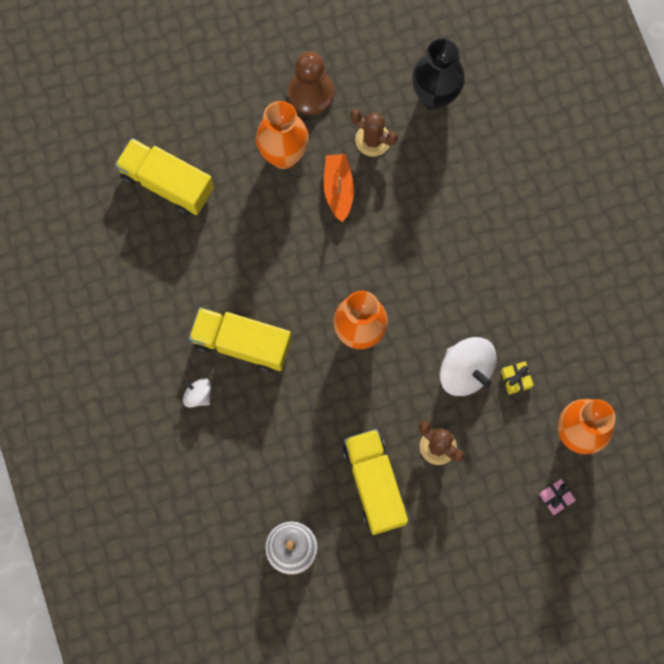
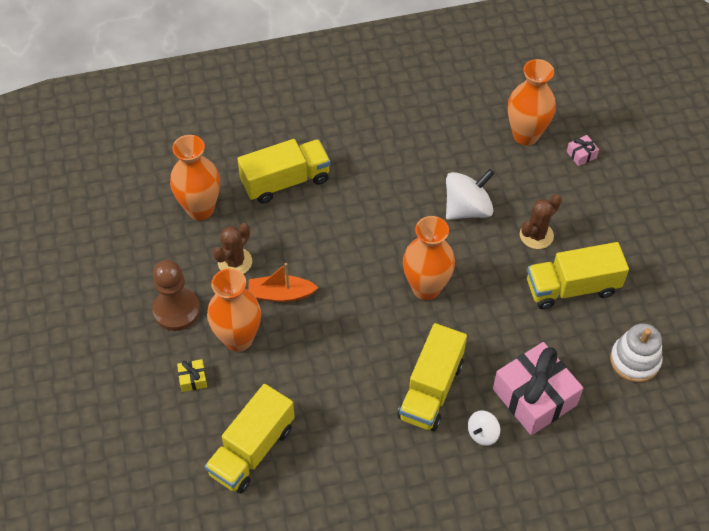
camera: 85 degrees left, 20 degrees down
(241, 445) = (534, 397): none -> pink gift
(434, 97) = (200, 209): black vase -> orange vase
(480, 178) = (286, 181): none -> yellow truck
(516, 379) = (476, 172): yellow gift -> yellow gift (193, 379)

